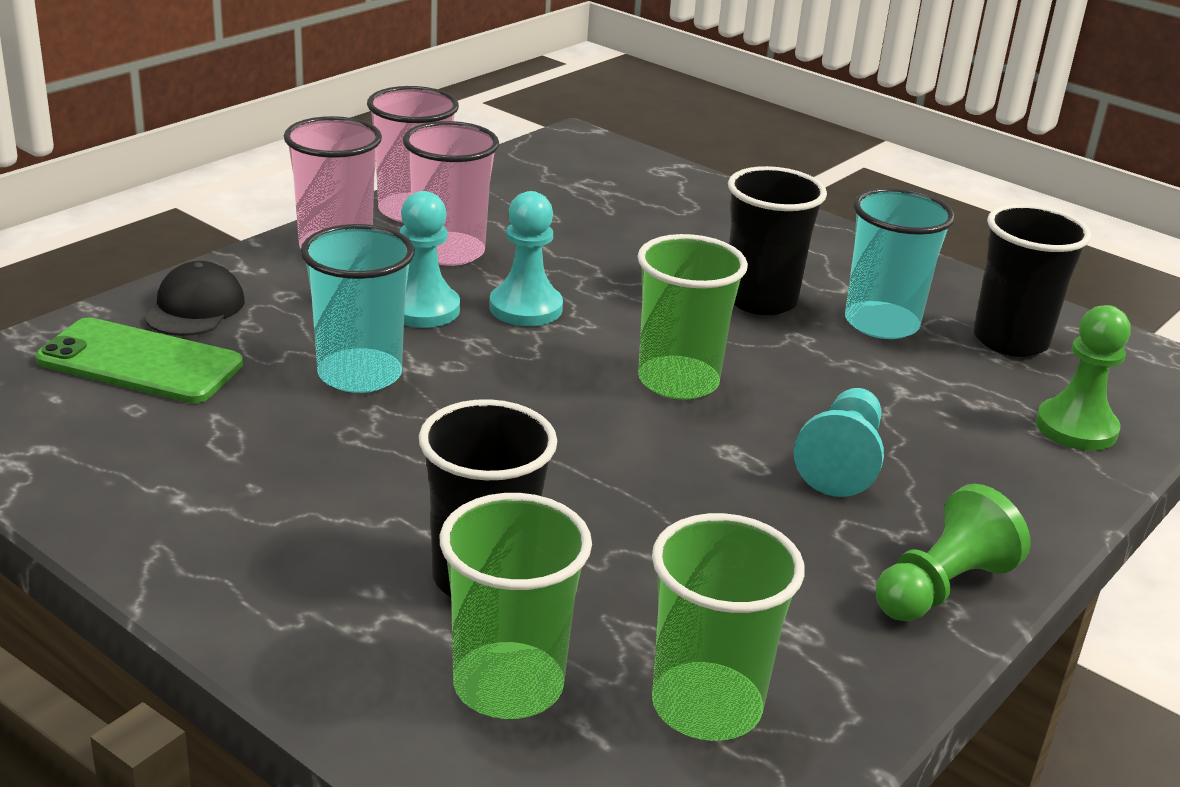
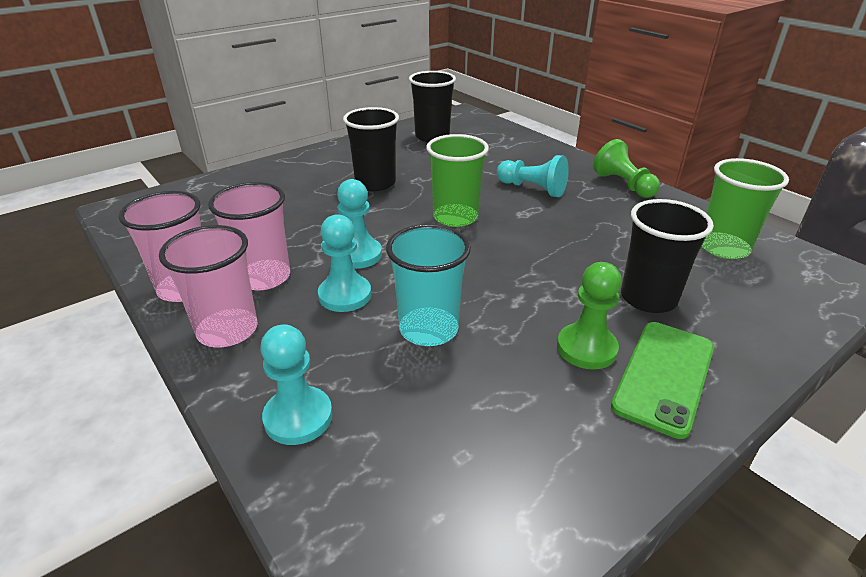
camera: 75 degrees left, 5 degrees up
(140, 362) = (386, 454): green phone -> green phone (664, 376)
(195, 308) = (298, 417): black cap -> turquoise pawn
(508, 685) = (733, 299): green cup -> none
(881, 323) = (409, 159): turquoise cup -> none
(1076, 428) = (505, 139): green pawn -> green pawn (586, 348)

